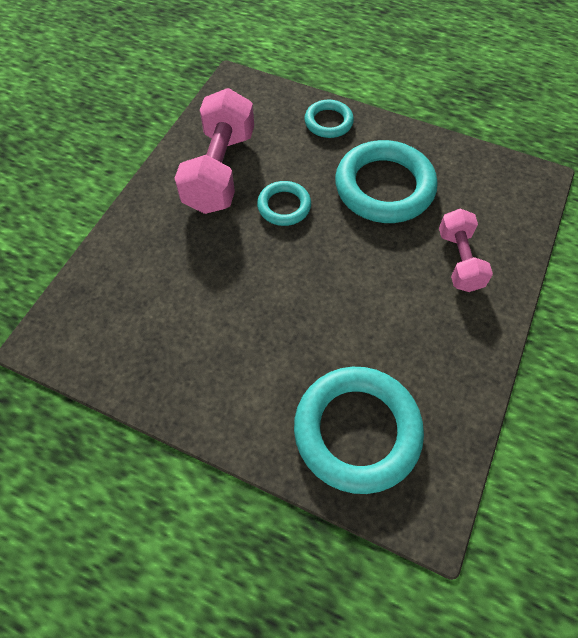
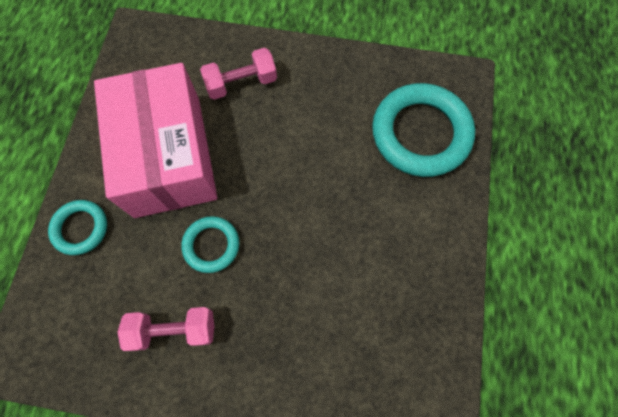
camera: 105 degrees left, 10 degrees up
(220, 170) = (174, 329): pink dumbbell -> pink dumbbell, size x0.60
(384, 187) = (168, 155): turquoise ring -> pink box

